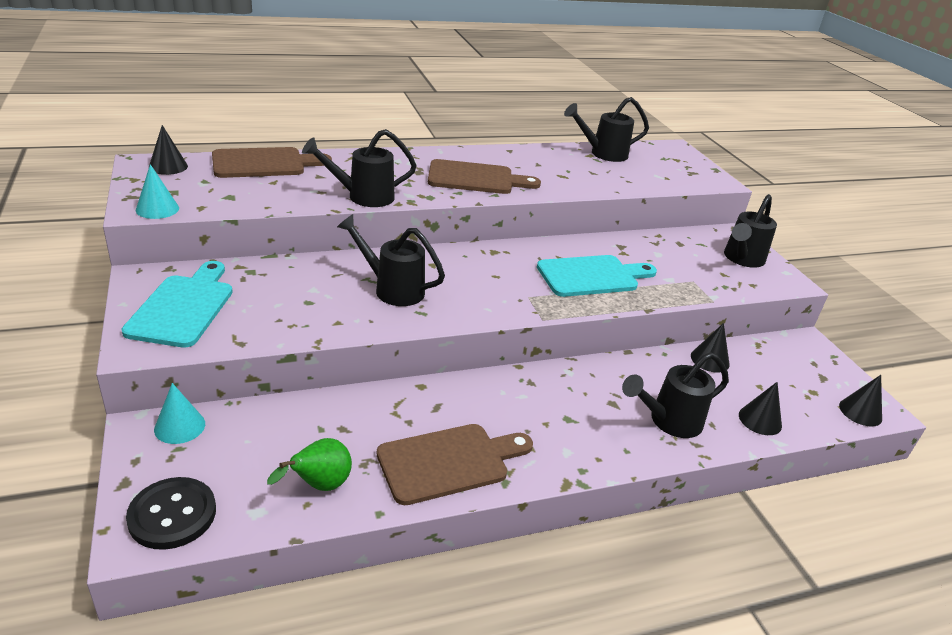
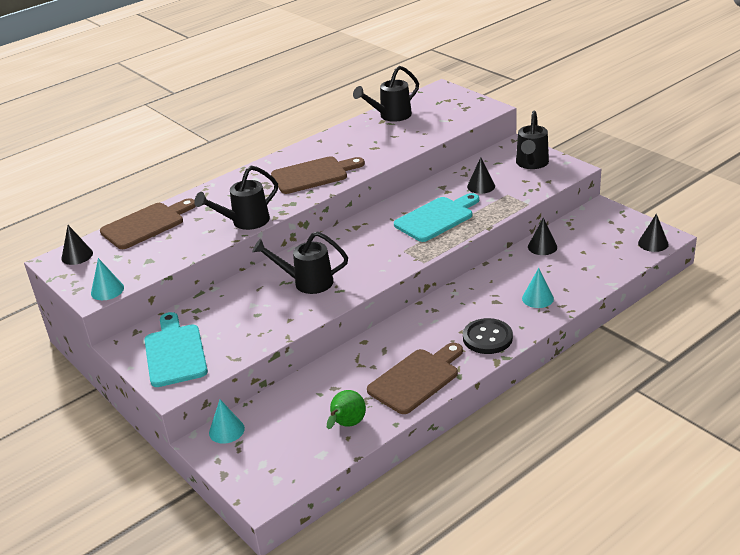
camera: 15 degrees left, 0 degrees up
(172, 515) = (271, 477): black button -> black button (487, 338)
(669, 421) = (537, 298): black watering can -> turquoise cone
(760, 420) = (593, 274): black cone -> black cone (481, 186)

